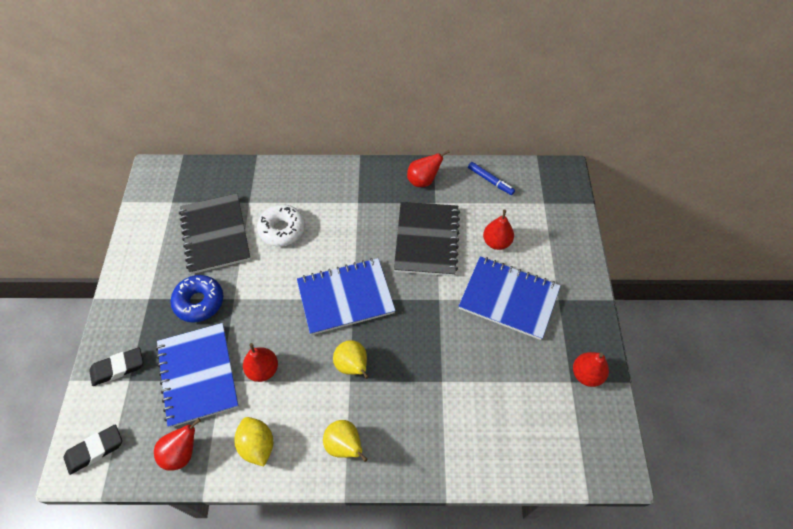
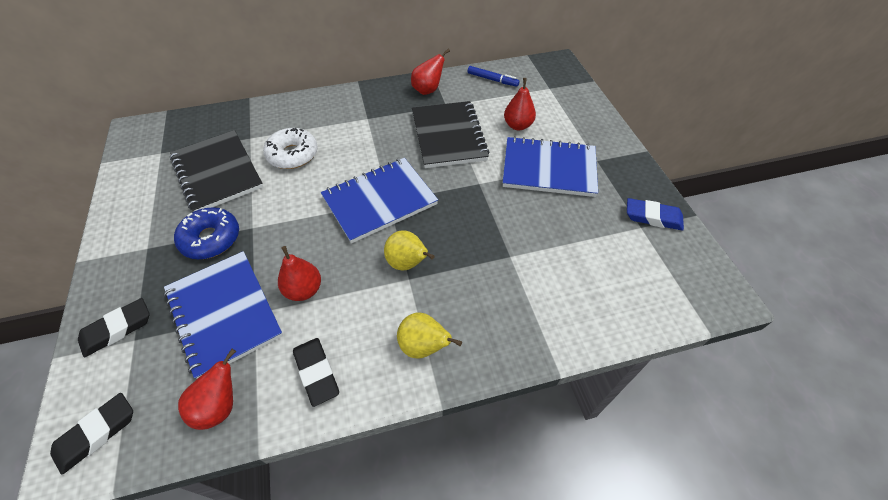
camera: 15 degrees left, 5 degrees down
(257, 445) = (317, 372): yellow lemon -> black eraser
(586, 374) = (653, 217): red pear -> blue eraser

